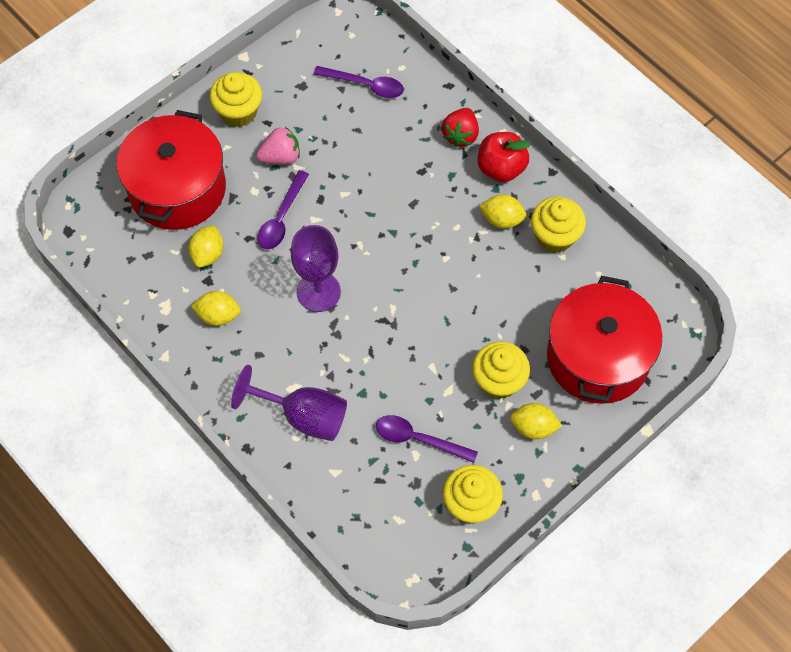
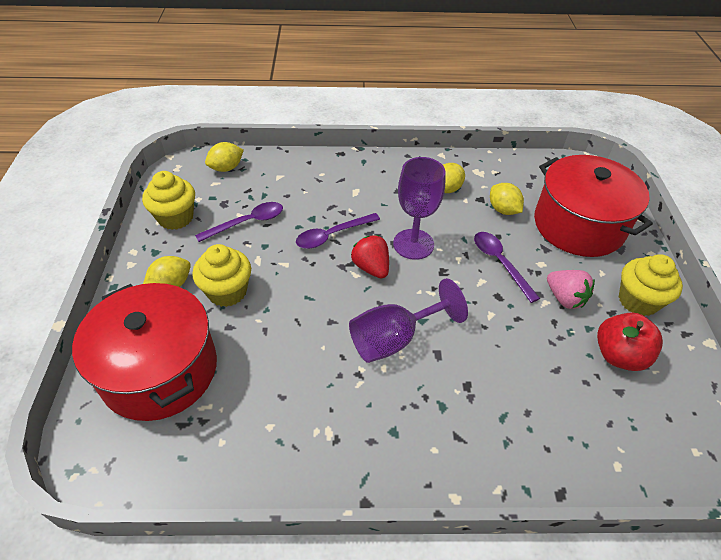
camera: 130 degrees right, 15 degrees down
(280, 157) = (565, 298): pink strawberry -> pink strawberry turned 60 degrees counterclockwise
(303, 416) = (331, 184): purple goblet -> purple goblet (394, 339)
(365, 85) = (611, 414): purple spoon -> purple spoon (332, 235)
(460, 135) = (483, 452): red strawberry -> red strawberry (371, 267)
(501, 168) = (412, 456): red apple -> red apple (619, 355)
(502, 219) = (356, 408): yellow lemon -> yellow lemon (226, 168)
(555, 236) = (295, 438): yellow cupcake -> none

